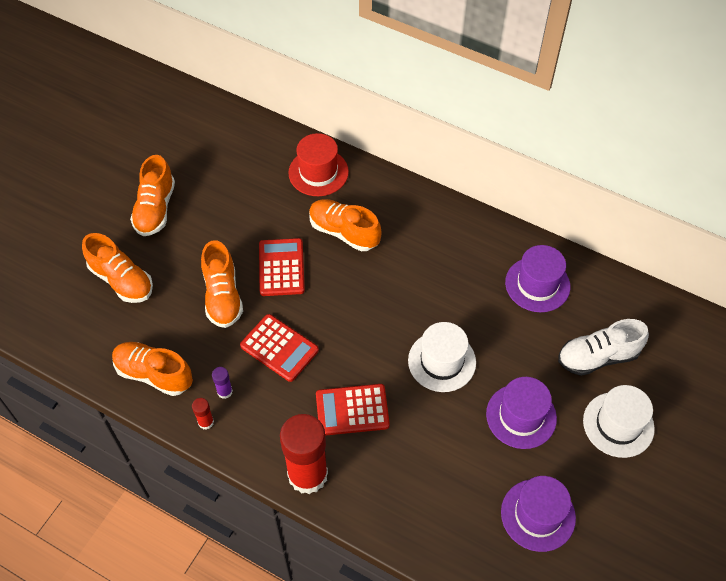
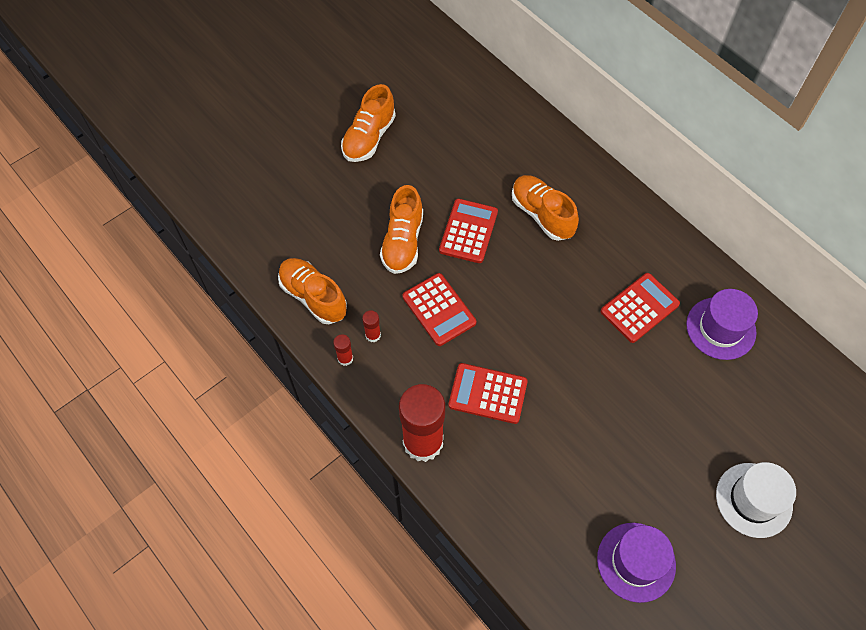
camera: 20 degrees right, 5 degrees up
(122, 280) = (314, 197): orange shoe -> none
(225, 391) = (373, 335): purple glue stick -> red glue stick
(318, 172) = (537, 147): red hat -> none
(442, 361) = (594, 375): white hat -> none
(461, 289) = (639, 308): none -> red calculator
(521, 416) = (655, 457): purple hat -> none
(597, 357) = (757, 423): white shoe -> none

